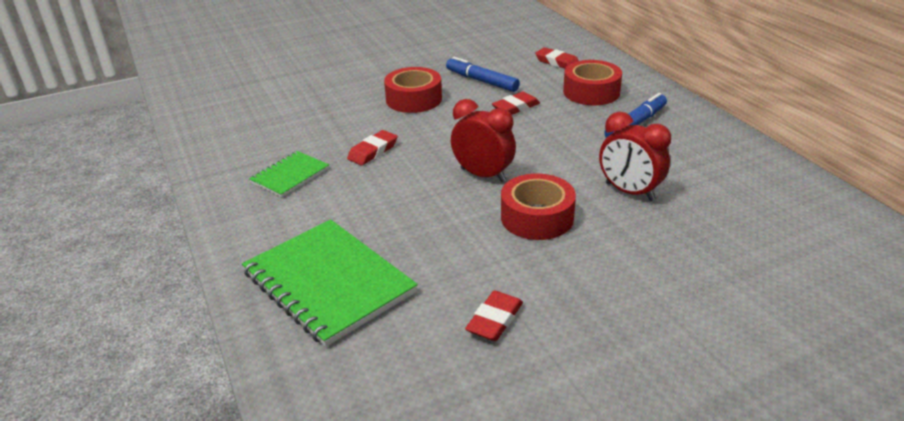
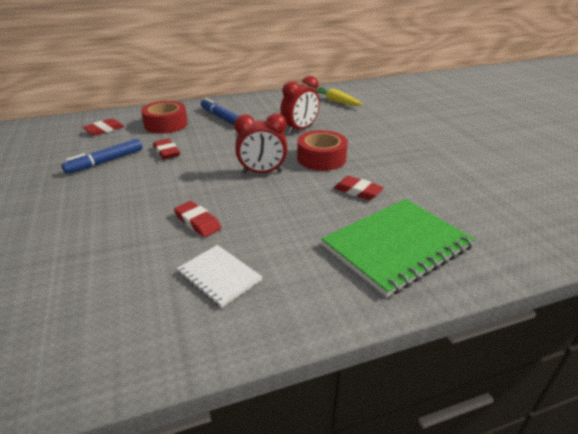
camera: 85 degrees left, 0 degrees up
(290, 175) = (219, 276): green notebook -> white notebook
(414, 99) = (109, 196): red tape -> none
(483, 175) = (262, 172): red clock -> red clock turned 135 degrees counterclockwise
(495, 320) = (426, 180): red eraser -> red eraser (358, 191)
(783, 221) = (336, 101): none -> yellow carrot

